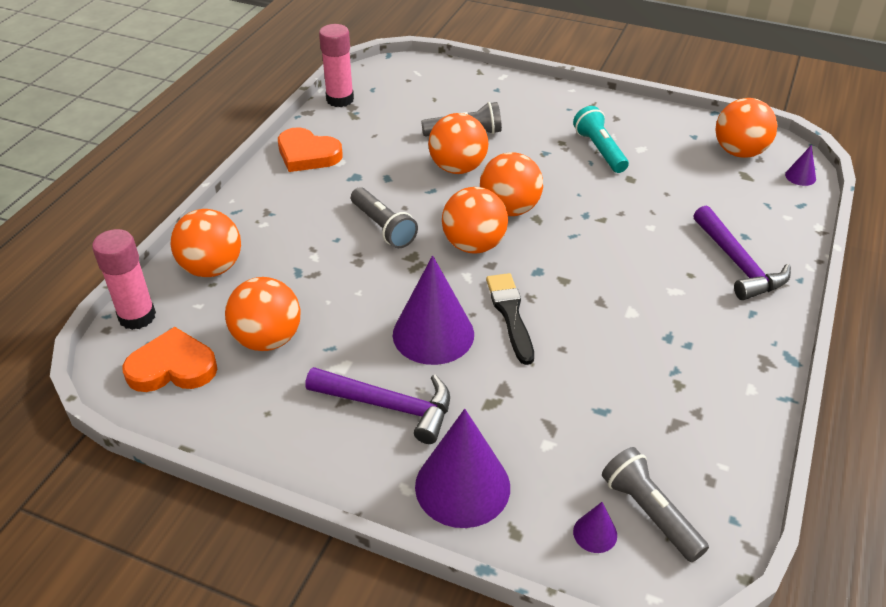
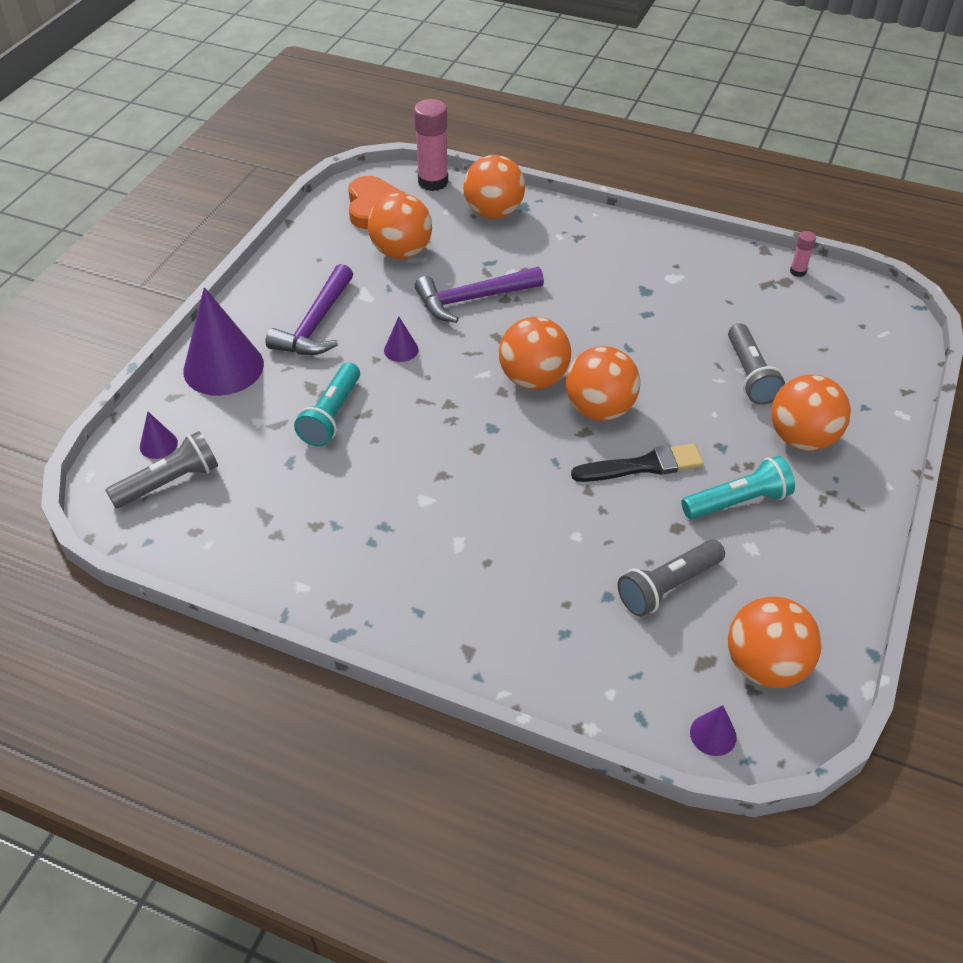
camera: 90 degrees right, 5 degrees up
(307, 154) = (680, 255): orange heart -> none
(340, 99) = (797, 272): pink glue stick -> pink glue stick, size x0.49
(383, 227) = (559, 313): grey flashlight -> grey flashlight (668, 586)
(433, 334) = (401, 350): purple cone -> purple cone, size x0.44
(458, 168) = (674, 368): orange ball -> orange ball (802, 438)
(510, 314) = (425, 403): black brush -> black brush (643, 466)
(533, 382) = (331, 415): none -> turquoise flashlight
(738, 263) = (508, 614): purple hammer -> purple hammer (473, 299)

